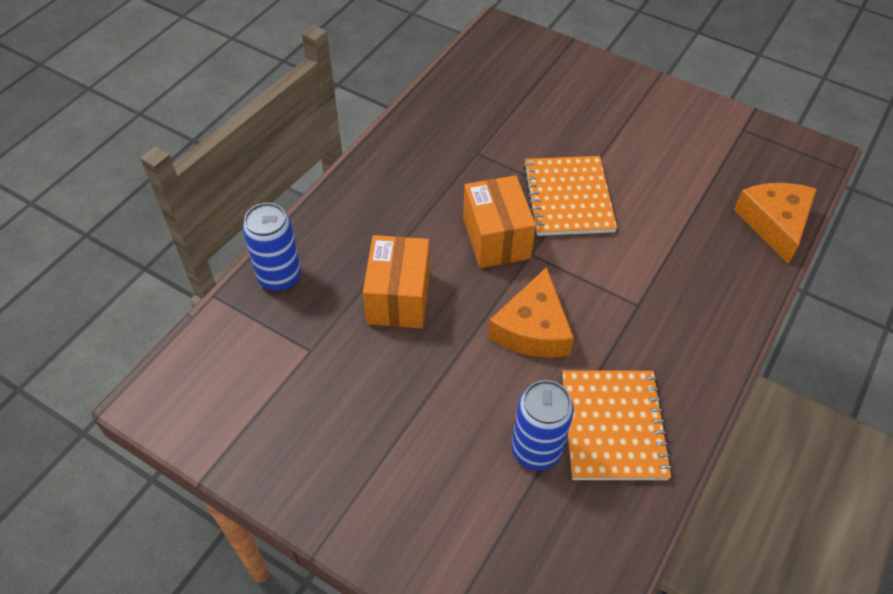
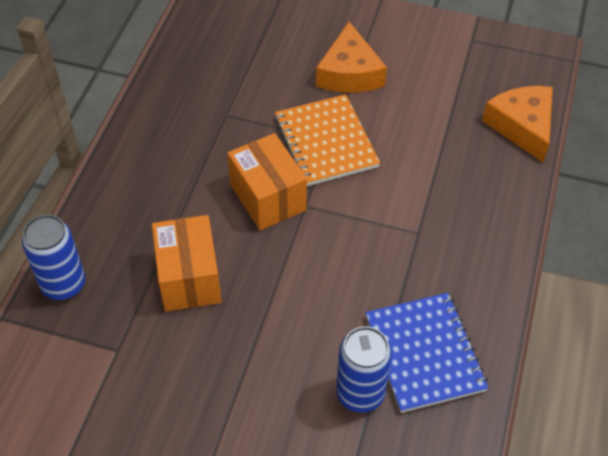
camera: 15 degrees left, 0 degrees up
(533, 328) = (326, 278): orange cheese -> orange cheese (349, 73)
(613, 426) = (424, 353): orange notebook -> blue notebook

